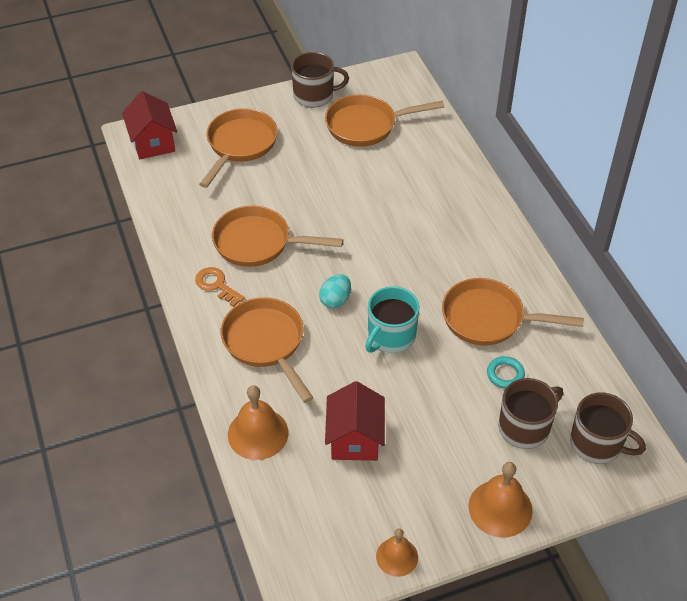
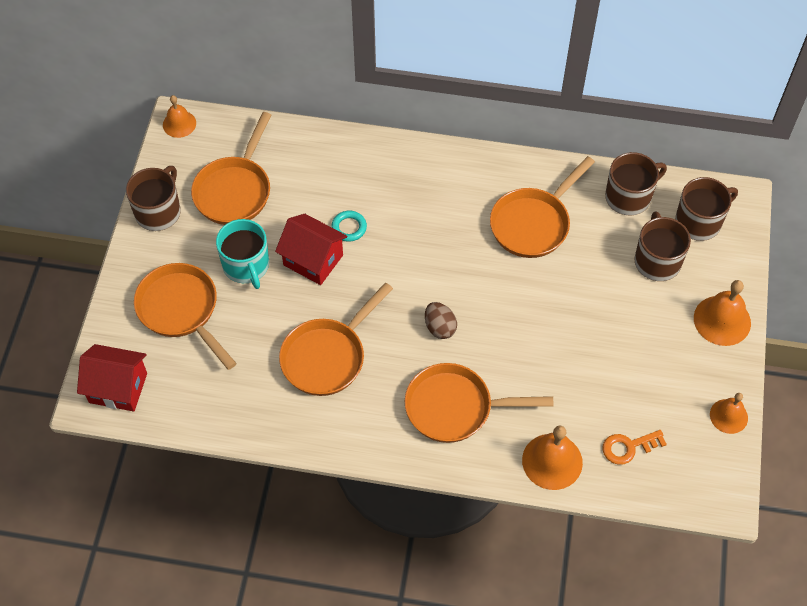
camera: 60 degrees left, 10 degrees up
(216, 285) = (358, 417): orange key -> orange key (628, 447)
(335, 300) = (440, 327): turquoise egg -> brown egg
(355, 439) = (600, 389): red house -> red house (313, 260)
(390, 336) = (507, 306): turquoise mug -> turquoise mug (246, 265)
(399, 71) = (179, 124): none -> orange bell
(505, 374) = (597, 244): turquoise ring -> turquoise ring (349, 228)
(577, 376) = (629, 197): none -> brown mug

